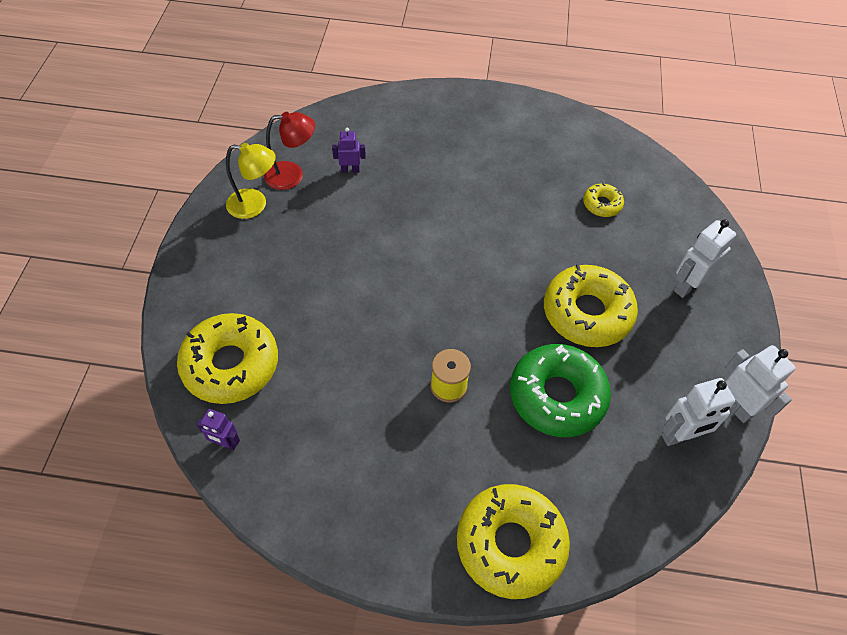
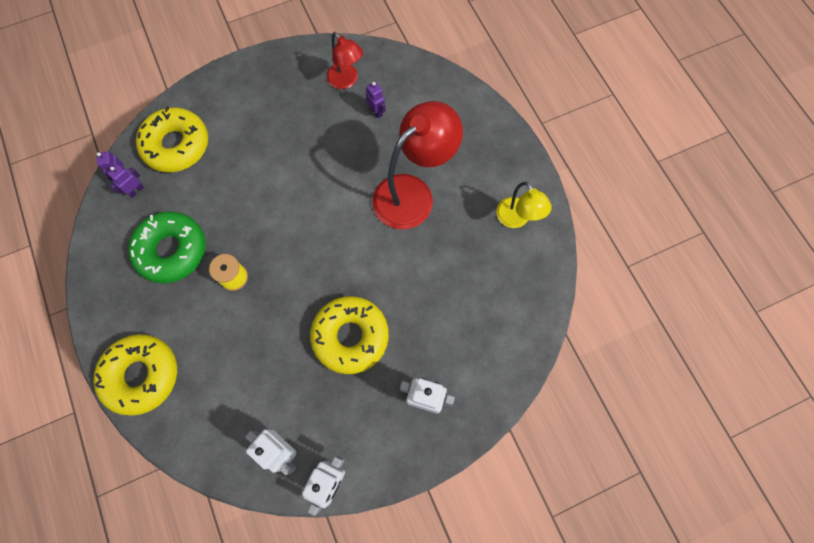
camera: 60 degrees right, 15 degrees up
(255, 205) = (305, 77): yellow lamp -> yellow lamp (516, 219)
(256, 437) = (136, 190): none -> purple robot
(464, 188) = (412, 193): none -> red lamp
(557, 396) = (266, 350): green donut -> green donut (172, 250)
(602, 204) = (466, 297): yellow donut -> none

